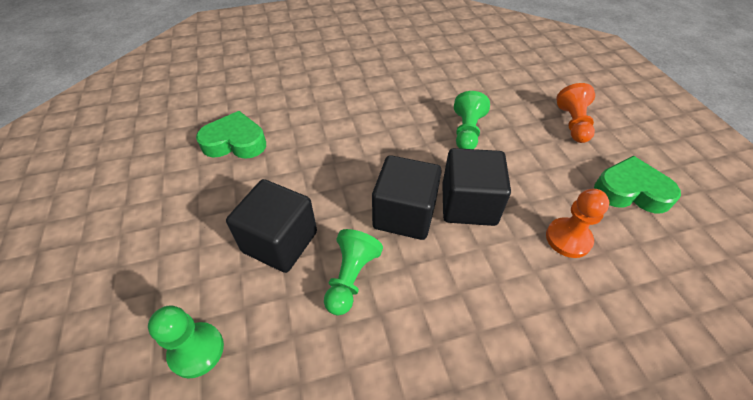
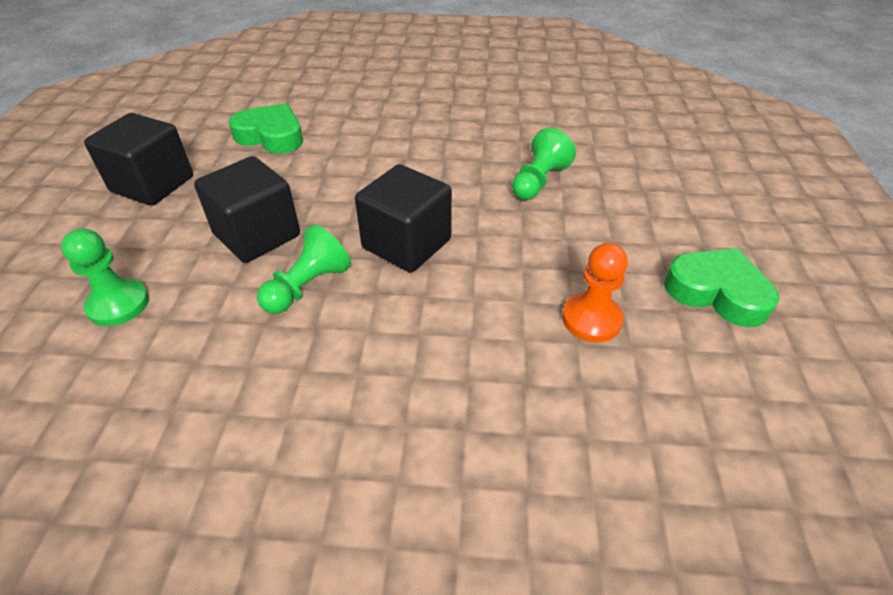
camera: 20 degrees right, 5 degrees down
(468, 204) = (489, 253): black cube -> black cube (153, 184)
(573, 124) = (688, 203): orange pawn -> none

